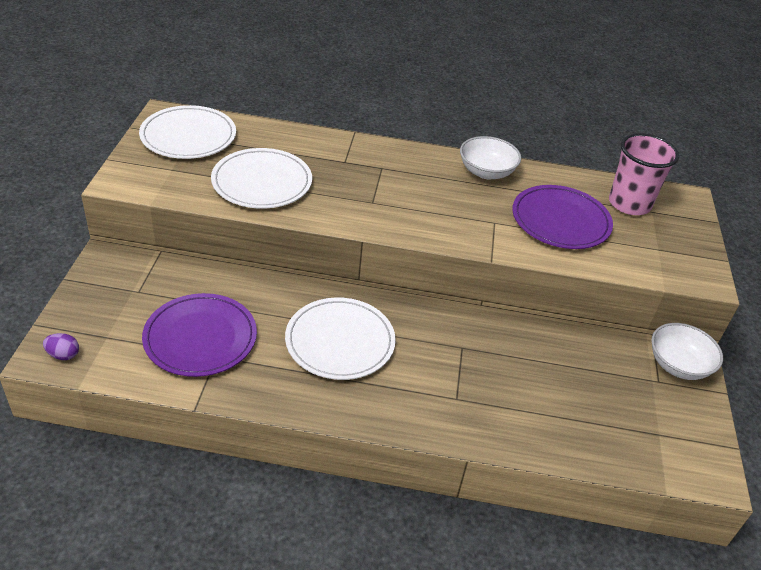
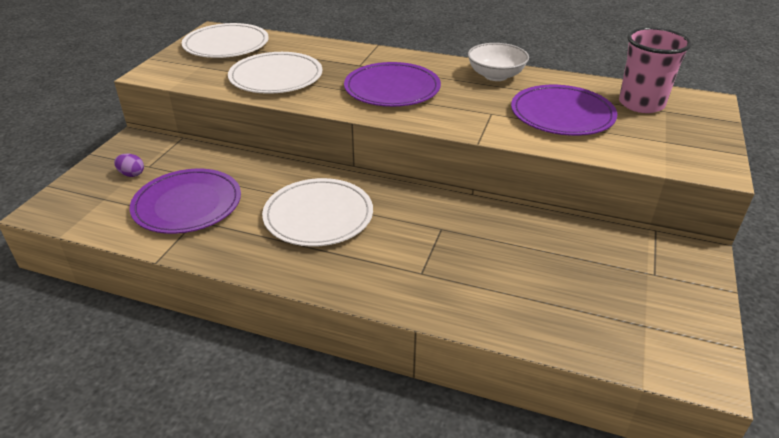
camera: 15 degrees right, 5 degrees down
(63, 355) = (60, 210): purple egg -> purple egg (131, 174)
(388, 194) = (392, 89): none -> purple plate
(678, 365) = (681, 261): white bowl -> none

